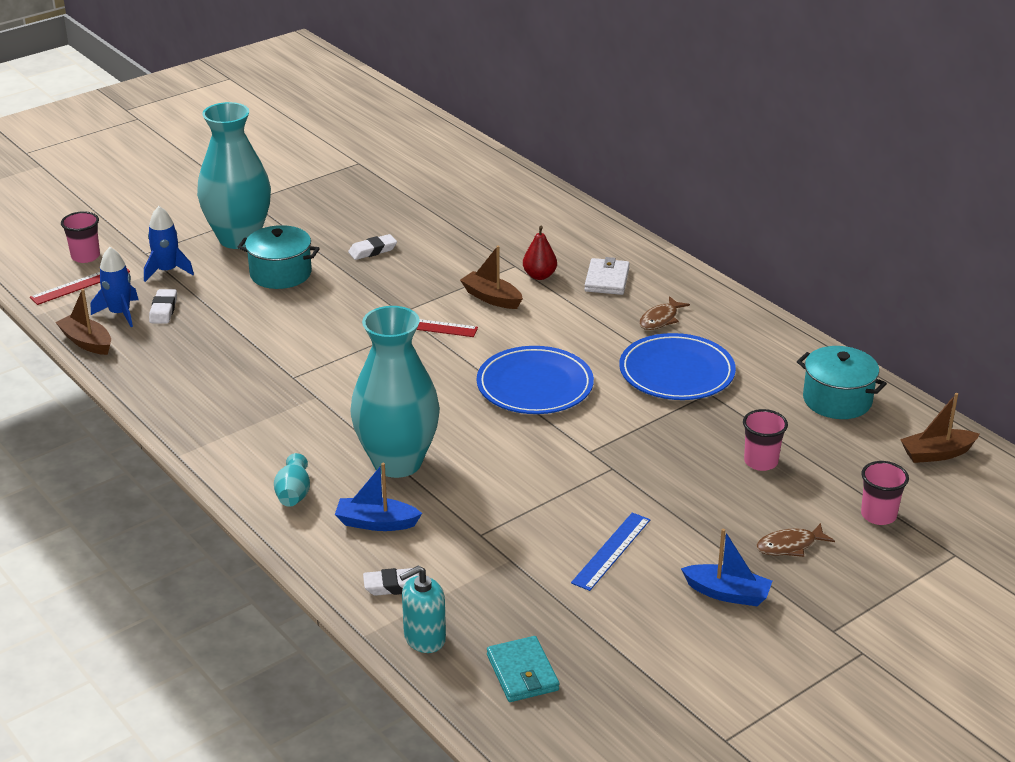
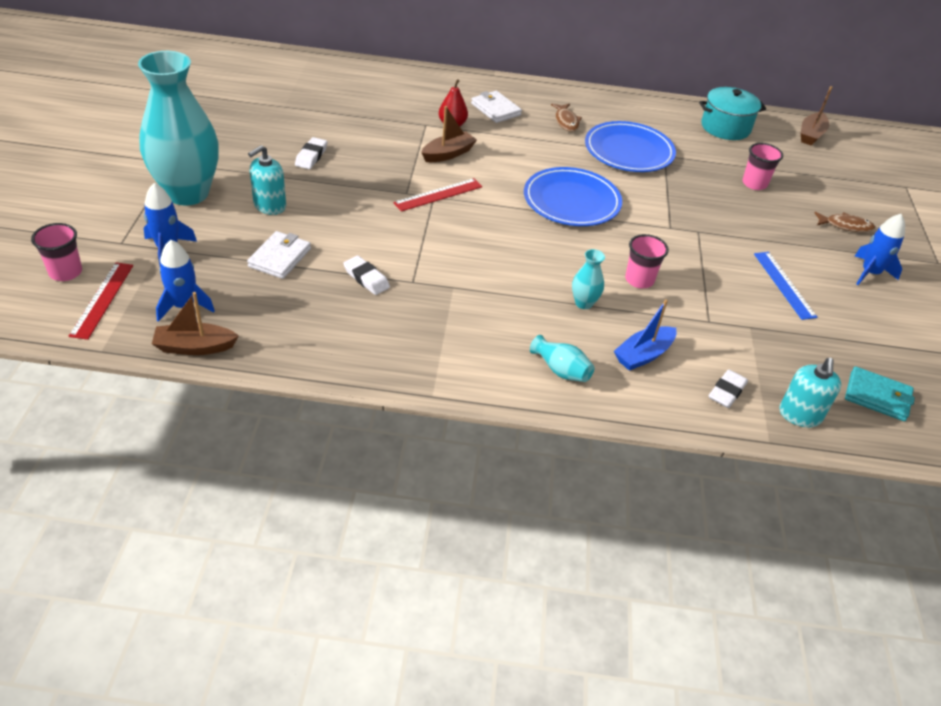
camera: 50 degrees left, 10 degrees up
(163, 310) = (219, 283): white eraser -> white eraser (366, 278)
(228, 313) = (280, 258): none -> white wallet
(281, 273) = (269, 206): turquoise pot -> turquoise soap dispenser
(397, 462) = (584, 303): turquoise vase -> turquoise vase, size x0.40
(491, 298) = (448, 154): brown boat -> brown boat turned 150 degrees clockwise
(727, 593) = (870, 273): blue boat -> blue rocket
(789, 546) = (845, 226): brown fish -> brown fish turned 105 degrees counterclockwise
(878, 515) = (847, 184): pink cup -> pink cup (639, 280)

